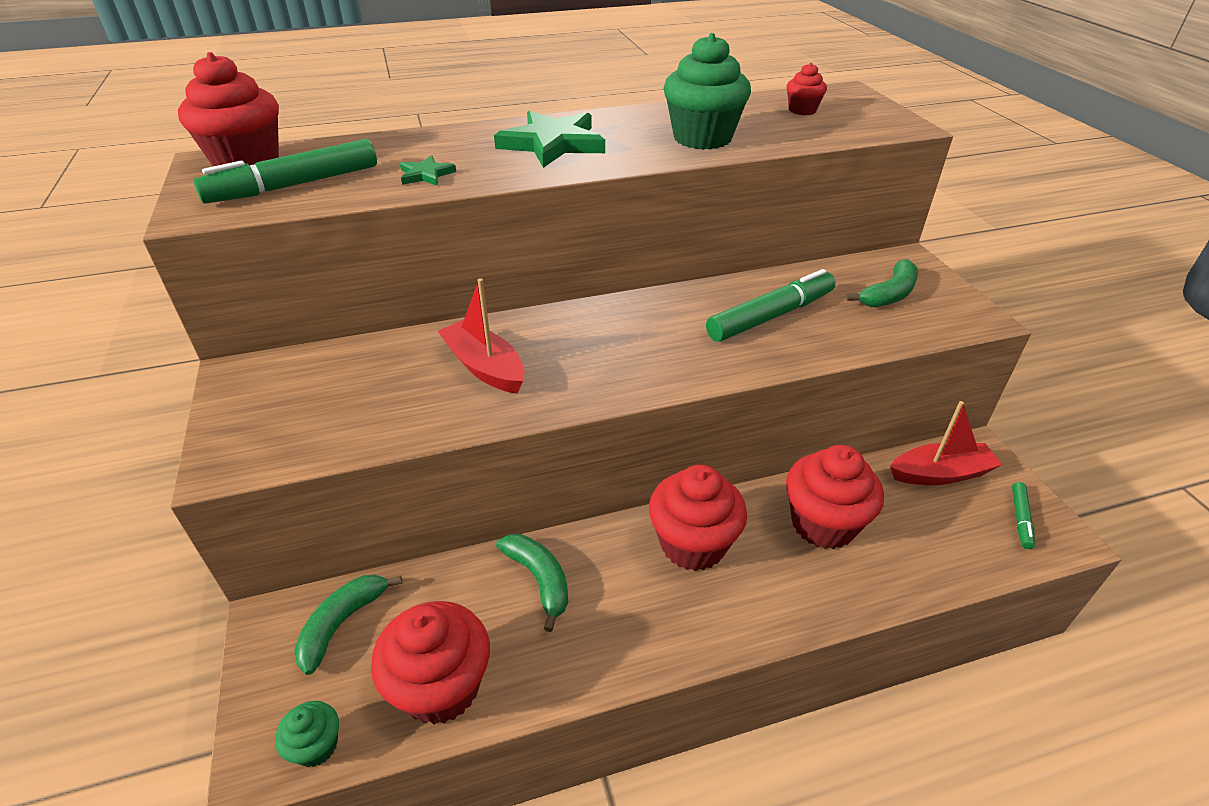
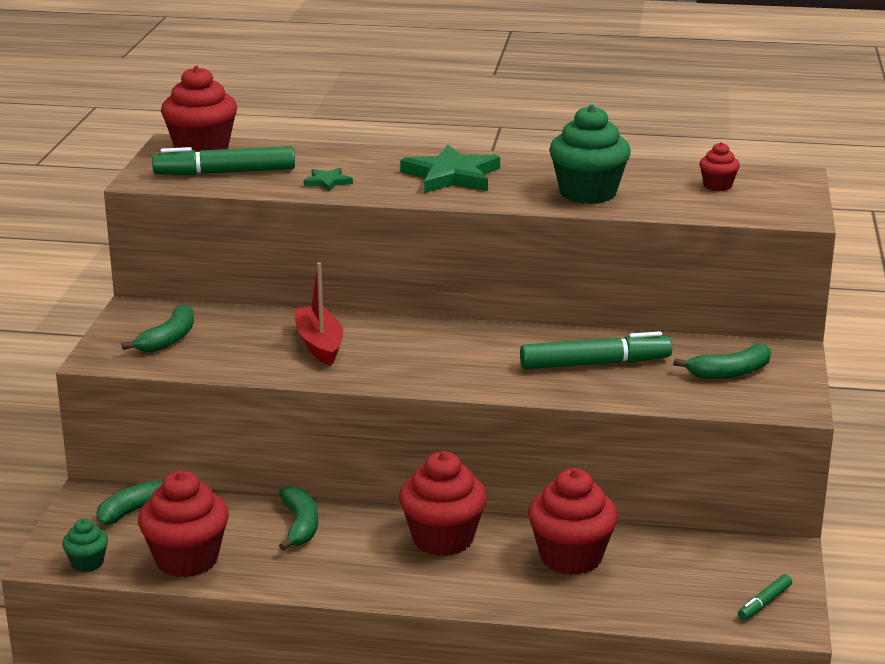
camera: 25 degrees right, 15 degrees down
(302, 408) = (168, 339): none -> green banana
(940, 474) = (723, 556): red boat -> none

